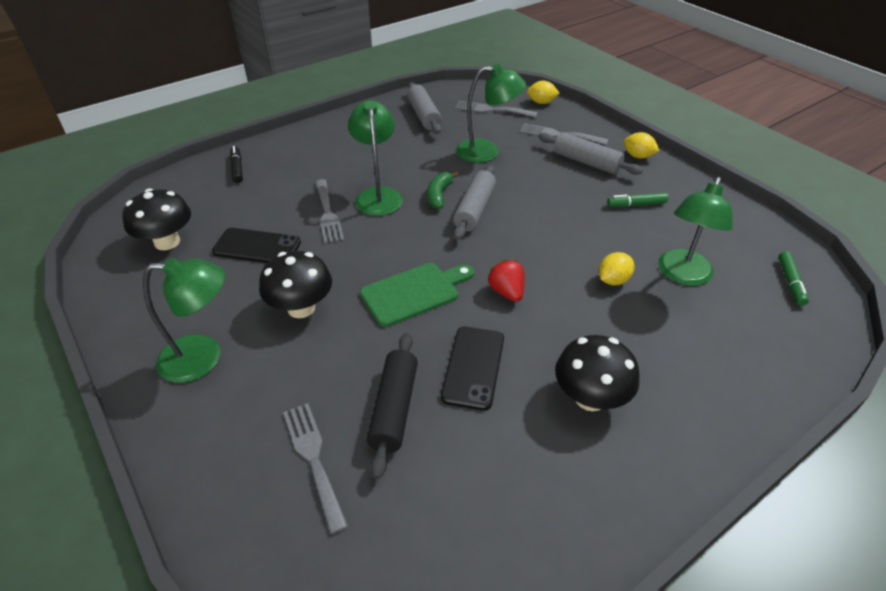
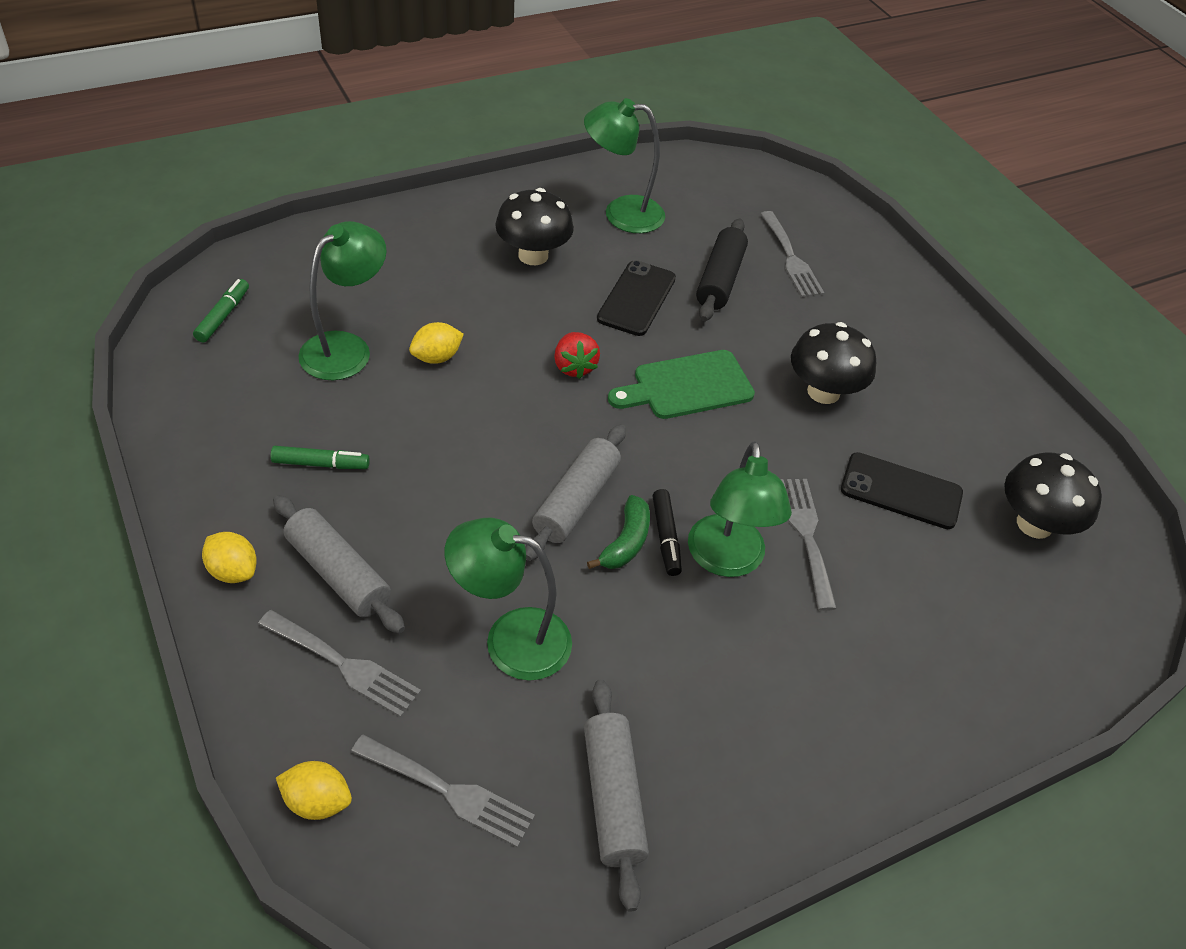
camera: 175 degrees left, 5 degrees up
(203, 358) = (918, 356): green lamp -> green lamp (621, 213)
(237, 169) = (987, 679): black marker -> black marker (666, 537)

